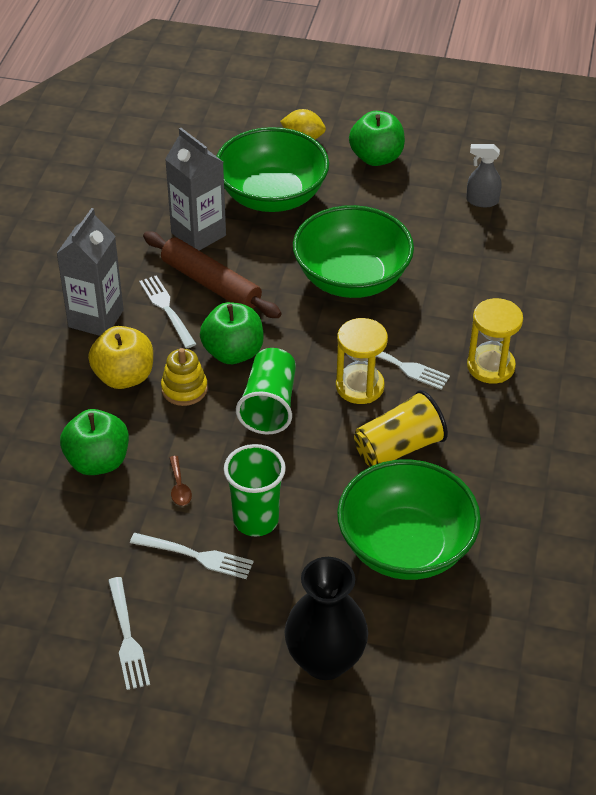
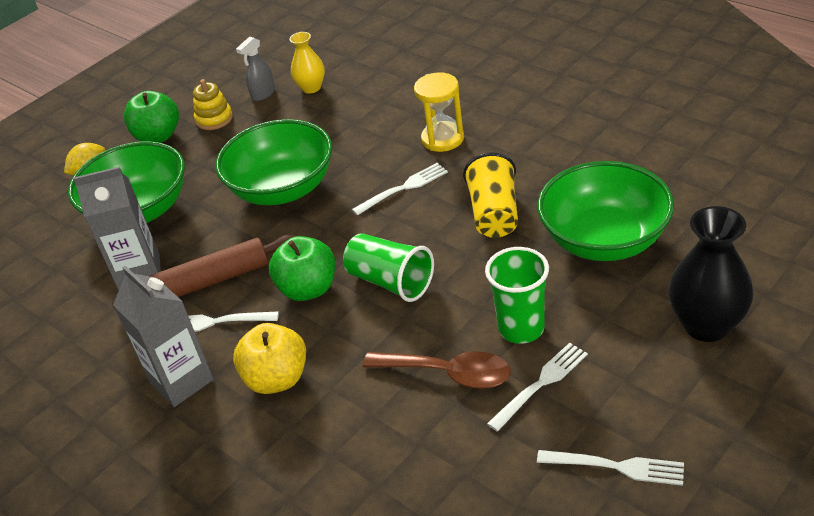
camera: 55 degrees left, 5 degrees down
(98, 461) = (374, 430): green apple -> none
(179, 487) = (447, 373): brown spoon -> brown spoon, size x2.12
(184, 389) = (327, 336): yellow stacking toy -> yellow stacking toy (214, 119)
(359, 386) = (410, 218): yellow hourglass -> none
(513, 232) = (311, 88): none -> yellow vase

